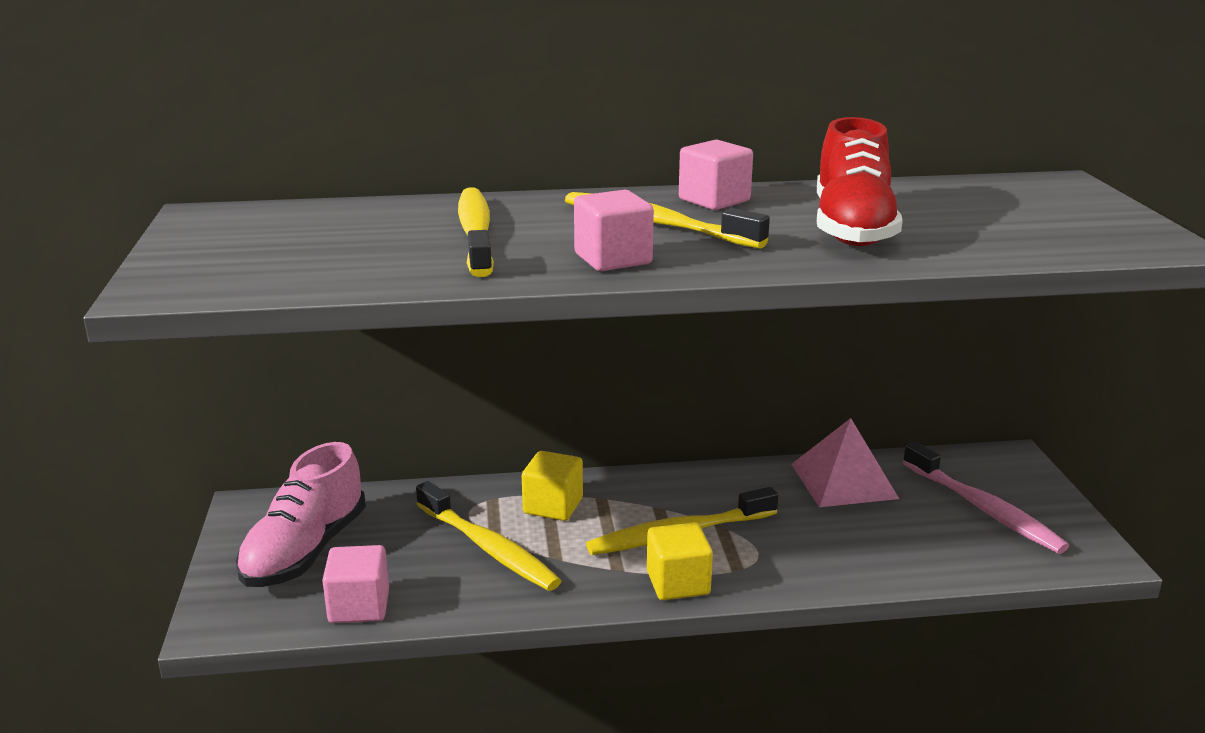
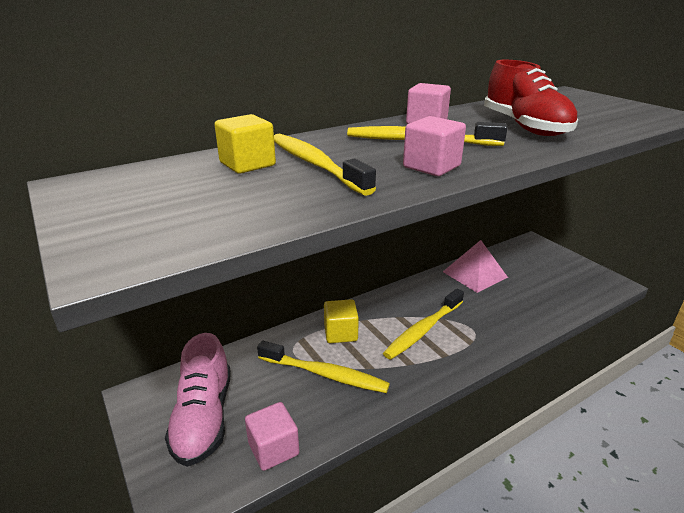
camera: 25 degrees left, 5 degrees up
(678, 583) = (449, 362): yellow cube -> yellow cube (247, 164)
(983, 509) = (547, 272): pink toothbrush -> none

